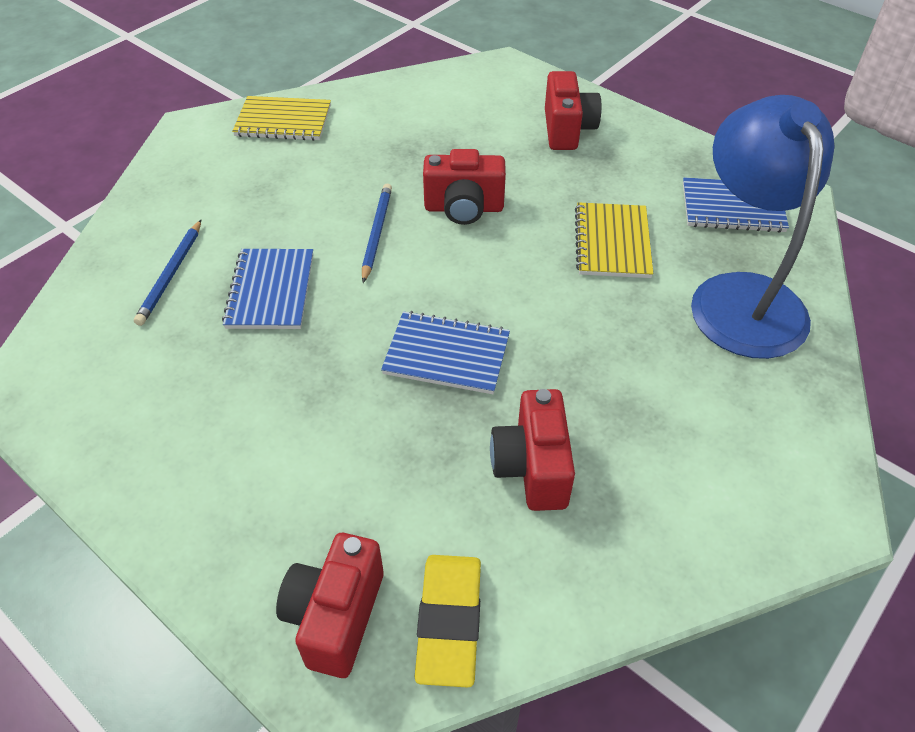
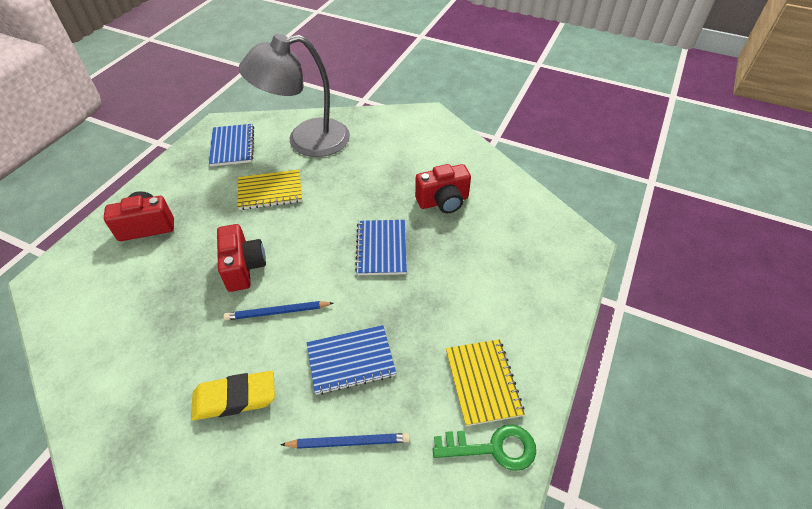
camera: 105 degrees left, 0 degrees up
(74, 403) = (493, 448): none -> green key
(283, 121) = (117, 436): yellow notebook -> yellow notebook (482, 382)
(335, 616) = (553, 254): red camera -> none
(449, 622) = (533, 215): yellow eraser -> yellow eraser (235, 398)
(741, 296) = (306, 141): blue lamp -> grey lamp

